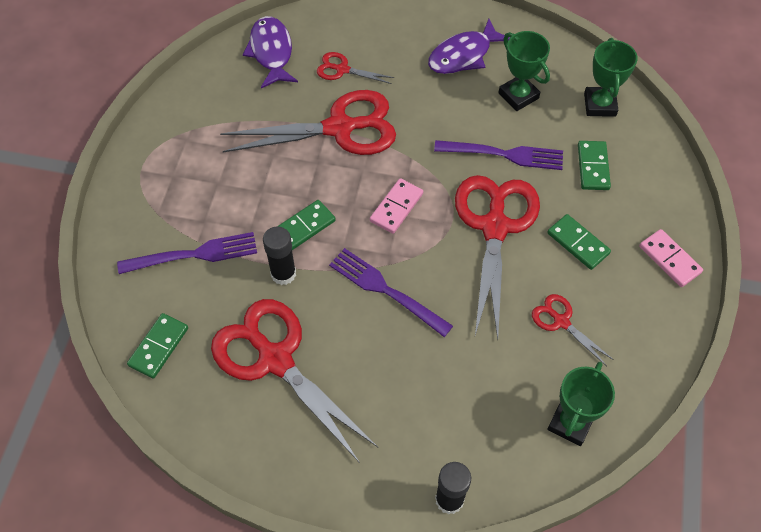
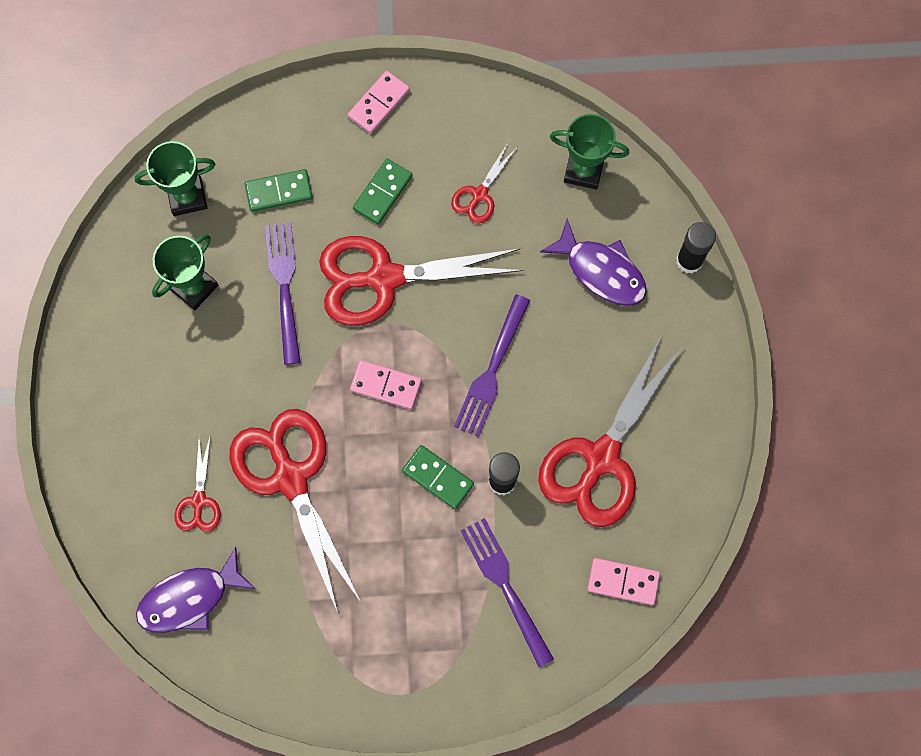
camera: 105 degrees left, 15 degrees up
(158, 347) = (623, 582): green domino -> pink domino
(463, 55) = (143, 362): purple fish -> purple fish (601, 271)

